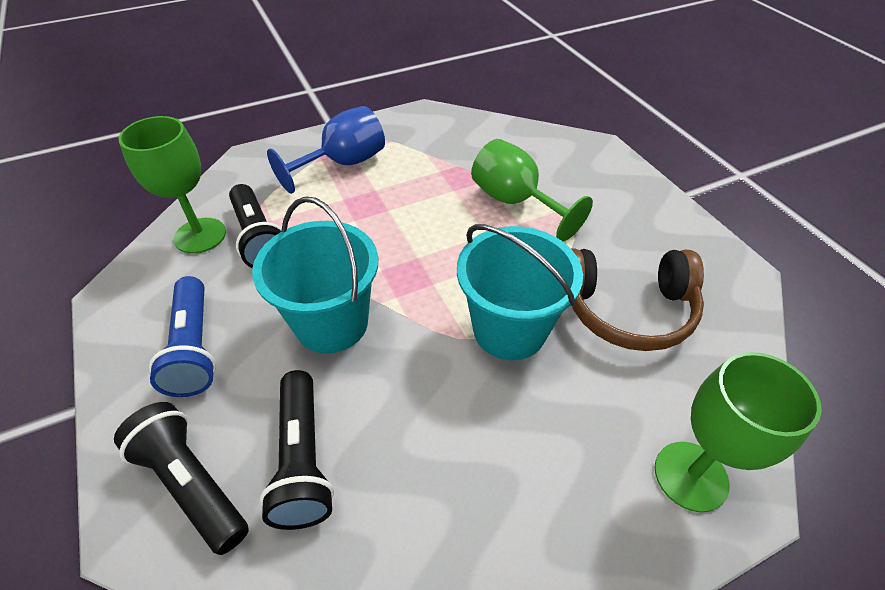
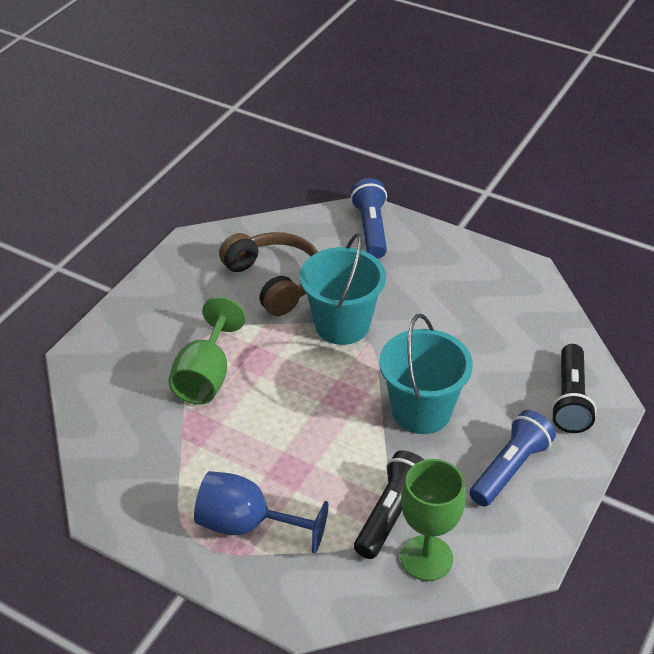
camera: 125 degrees left, 5 degrees down
(303, 459) = (511, 365): black flashlight -> none
(691, 476) = (371, 229): green goblet -> blue flashlight

